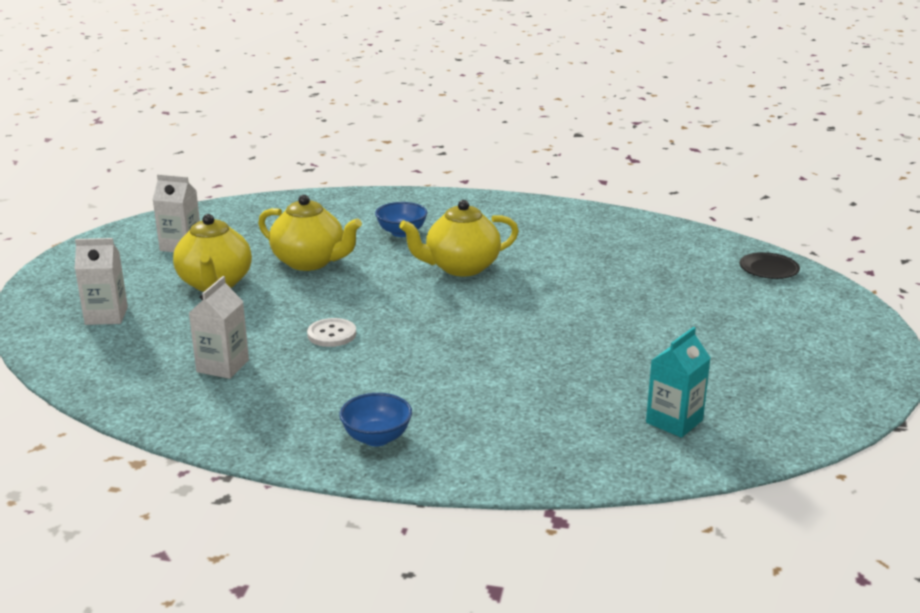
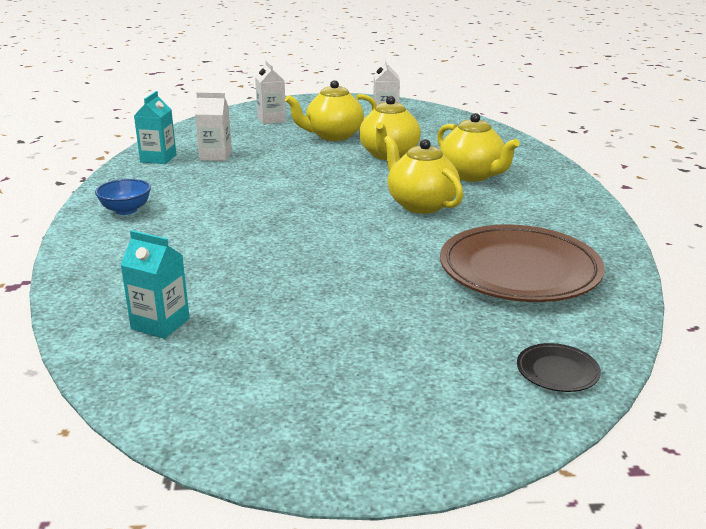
camera: 75 degrees right, 0 degrees up
(196, 409) = (158, 158): none -> turquoise carton
(332, 334) = (273, 177): white button -> none
(401, 232) = (472, 175): blue bowl -> yellow teapot
(617, 252) = (519, 271): none -> brown plate

